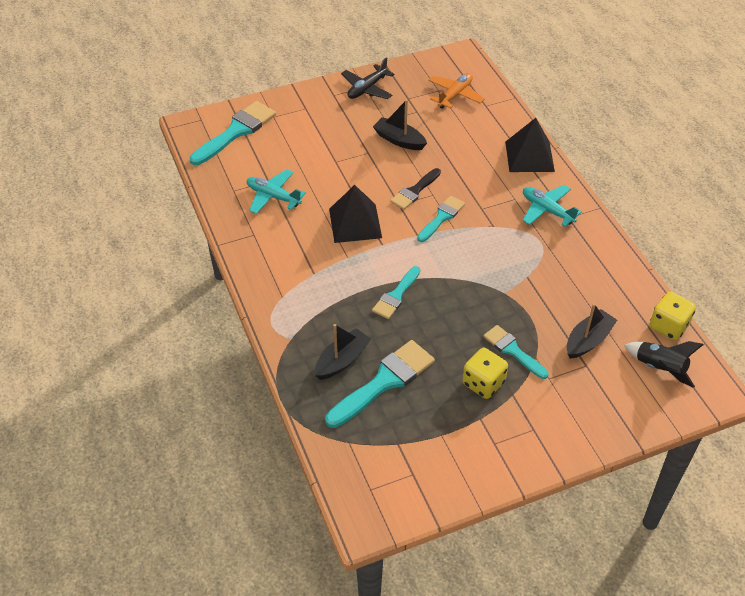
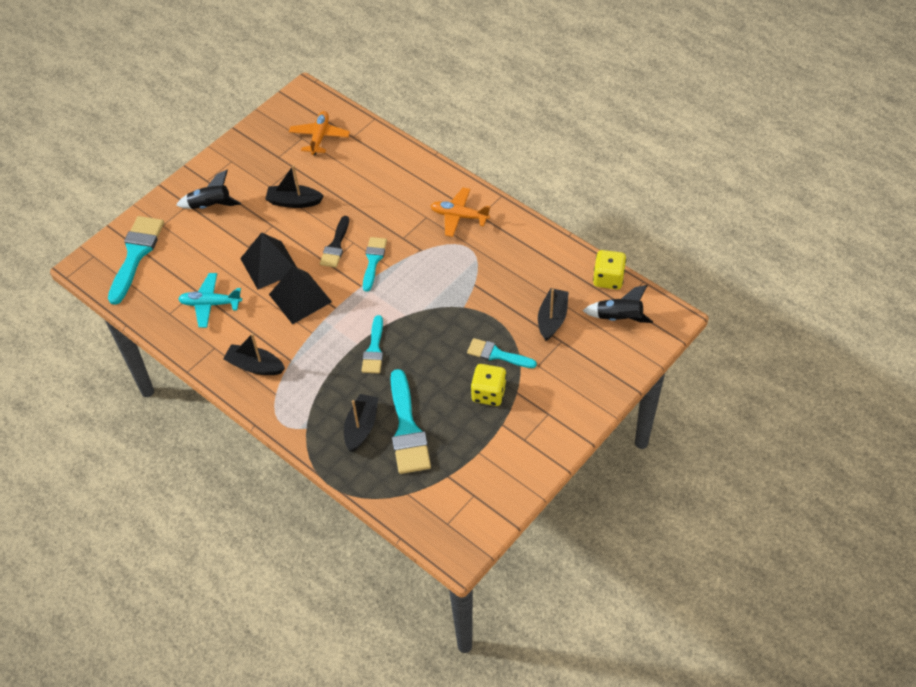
camera: 25 degrees left, 5 degrees up
(279, 265) = (255, 366): none -> black boat
(324, 116) = (211, 205): none -> black rocket
(367, 88) = (235, 162): black plane -> none
(384, 382) = (407, 429): turquoise brush -> turquoise brush turned 150 degrees clockwise
(529, 156) = (417, 171): black pyramid -> black pyramid (269, 265)
(547, 210) = (459, 216): turquoise plane -> orange plane

